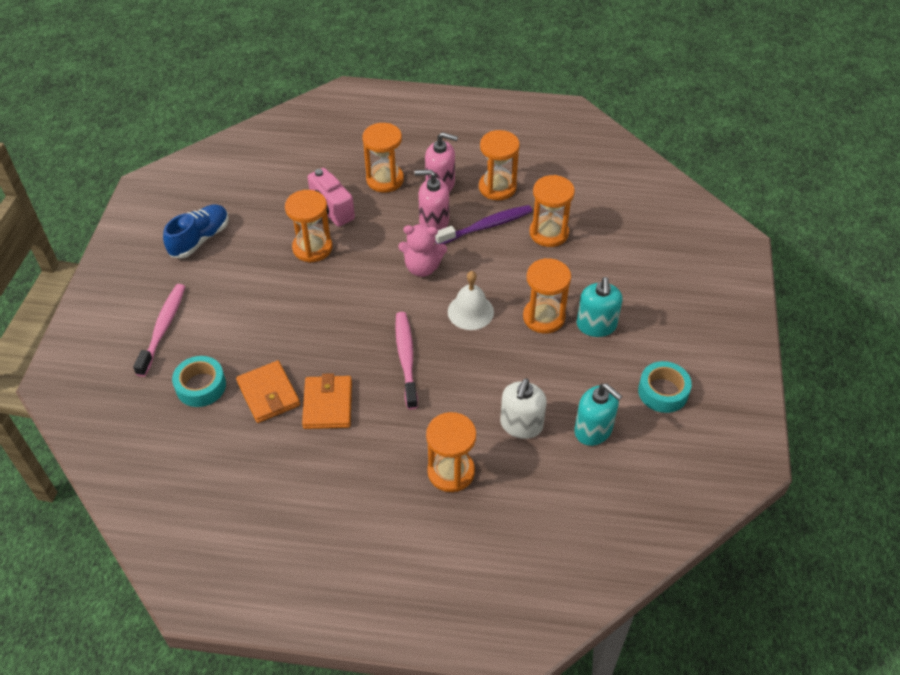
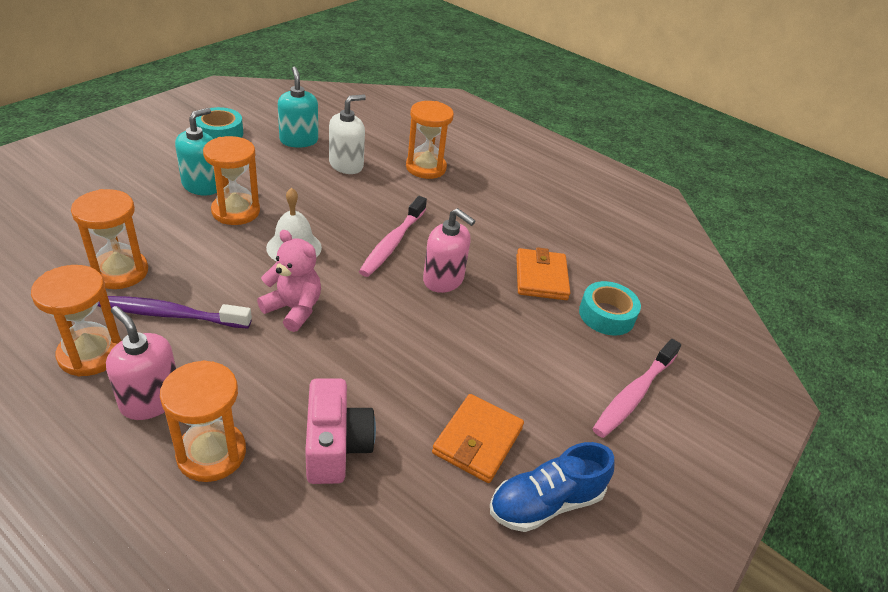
camera: 155 degrees left, 10 degrees down
(312, 248) = (398, 401): orange hourglass -> none
(328, 404) = (490, 245): orange wallet -> orange wallet (477, 441)
(434, 222) = (222, 352): pink soap dispenser -> pink soap dispenser (443, 280)

